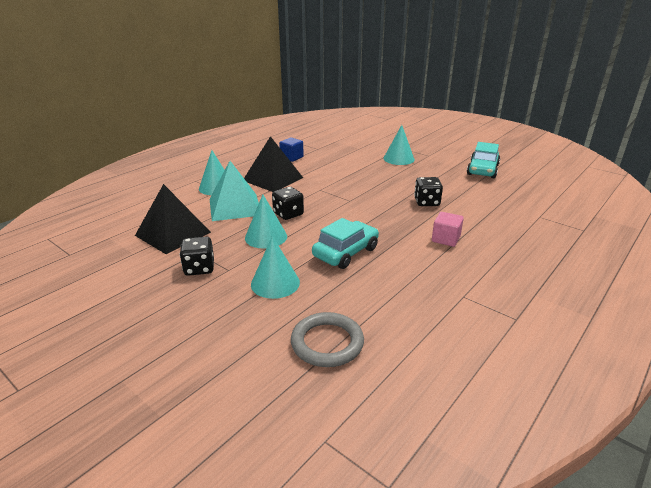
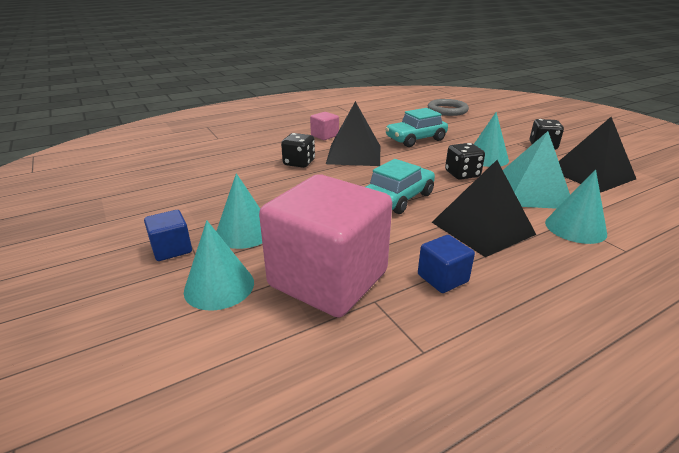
camera: 160 degrees left, 0 degrees up
(275, 283) = (477, 132): turquoise cone -> turquoise cone (219, 286)
(340, 151) = (328, 279): none -> pink cube
(391, 219) = (354, 154): none -> black pyramid
(420, 149) = (171, 249): none -> blue cube
(482, 170) = (164, 188): turquoise car -> turquoise car (398, 198)

